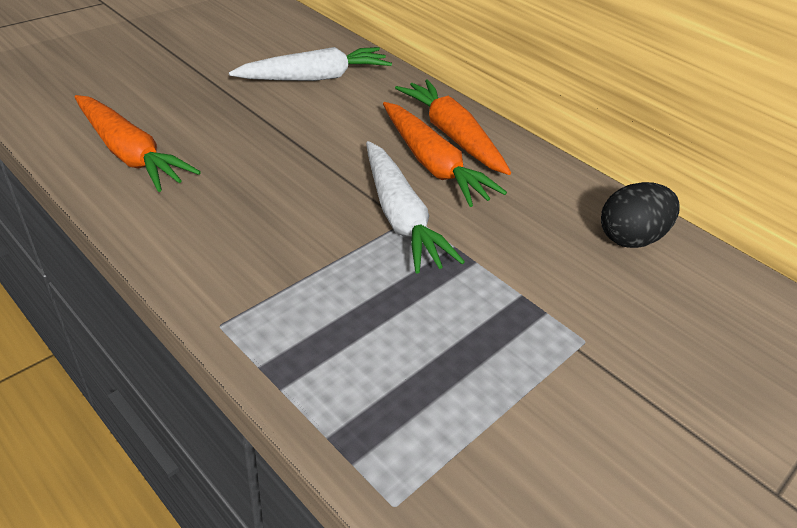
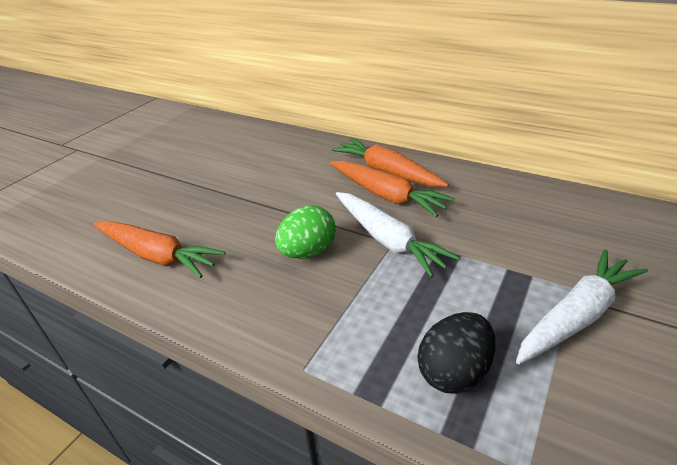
camera: 10 degrees left, 5 degrees down
(299, 202) = (308, 252): none -> green egg
(315, 77) = (267, 159): white carrot -> white carrot (577, 315)
(630, 238) = (550, 205): black egg -> black egg (454, 372)

